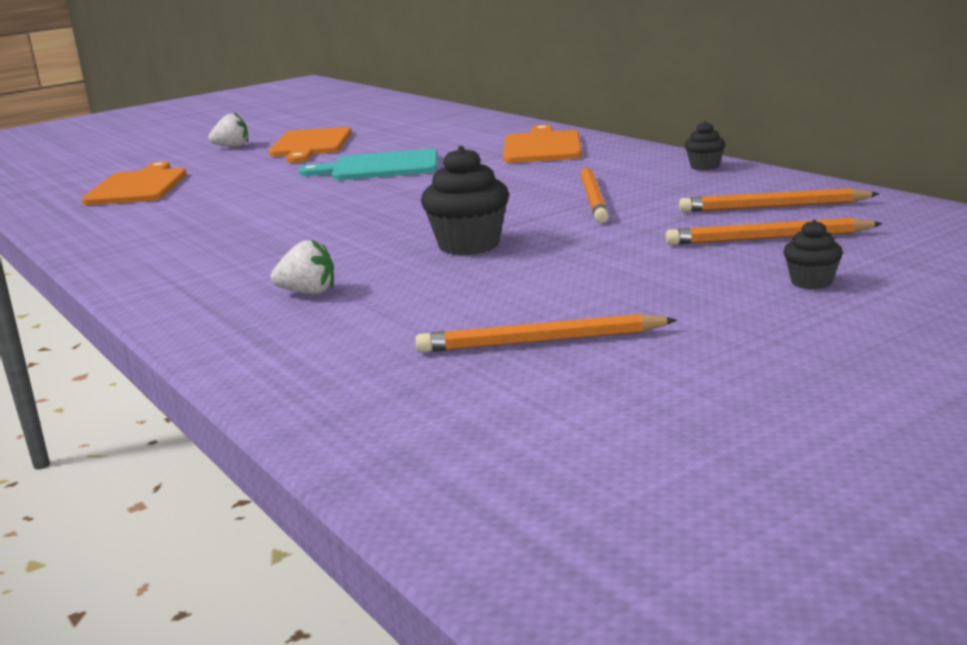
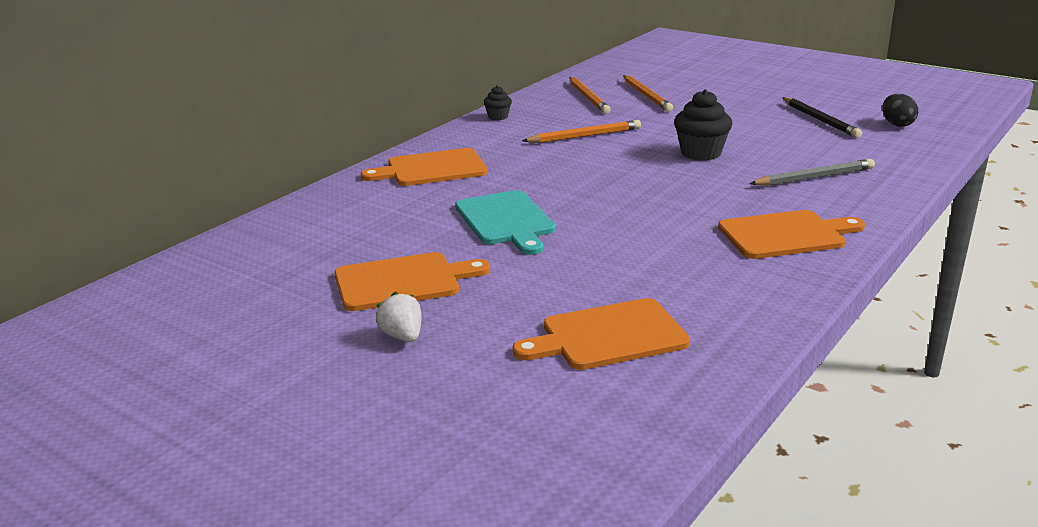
camera: 110 degrees left, 5 degrees up
(187, 254) = (786, 235): none -> orange cutting board
(308, 292) = (814, 177): white strawberry -> grey pencil
(455, 406) = (897, 124): none -> black egg
(541, 341) = (820, 120): orange pencil -> black pencil
(811, 282) = (706, 86): black cupcake -> none

